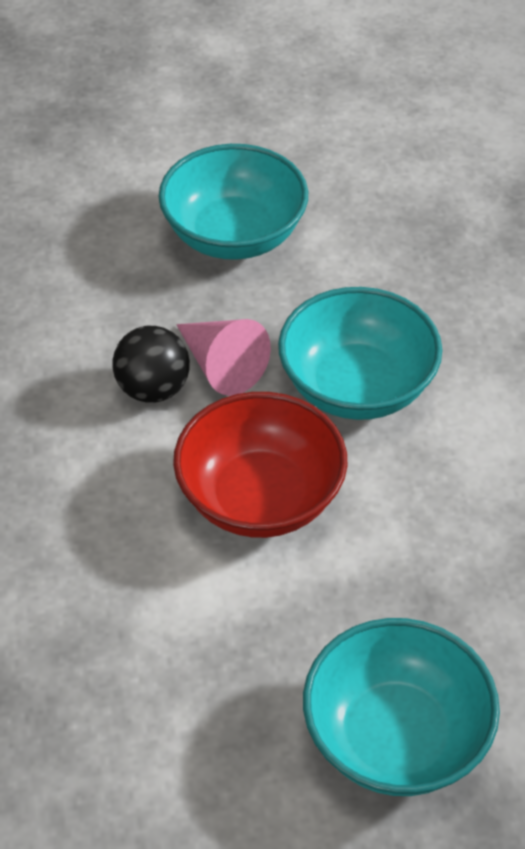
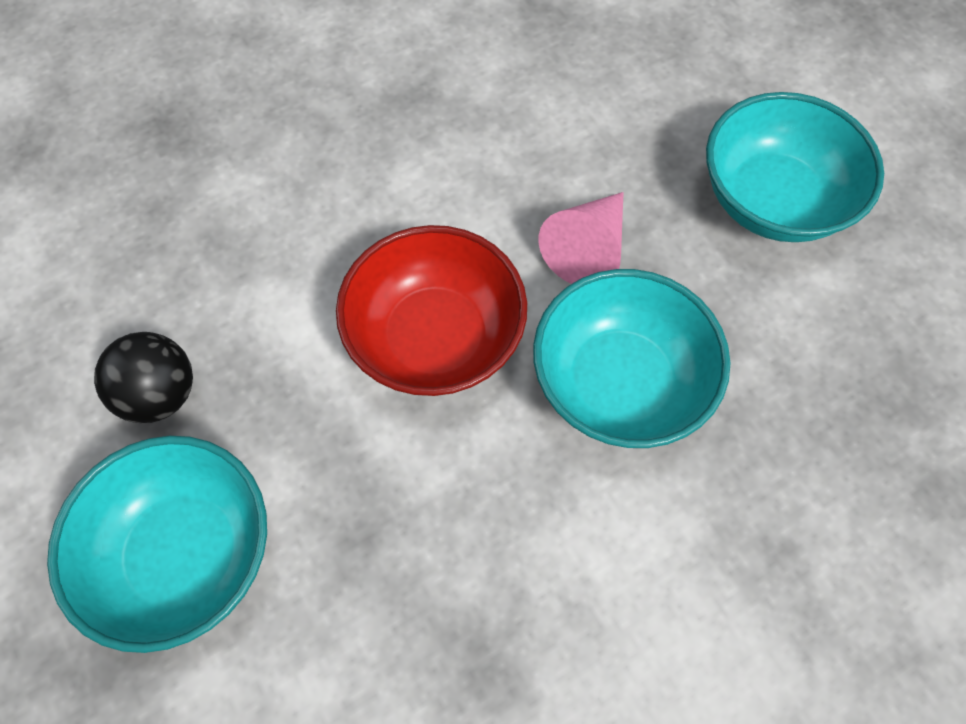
camera: 70 degrees right, 15 degrees up
(153, 389) = (531, 202): black ball -> black ball (160, 394)

